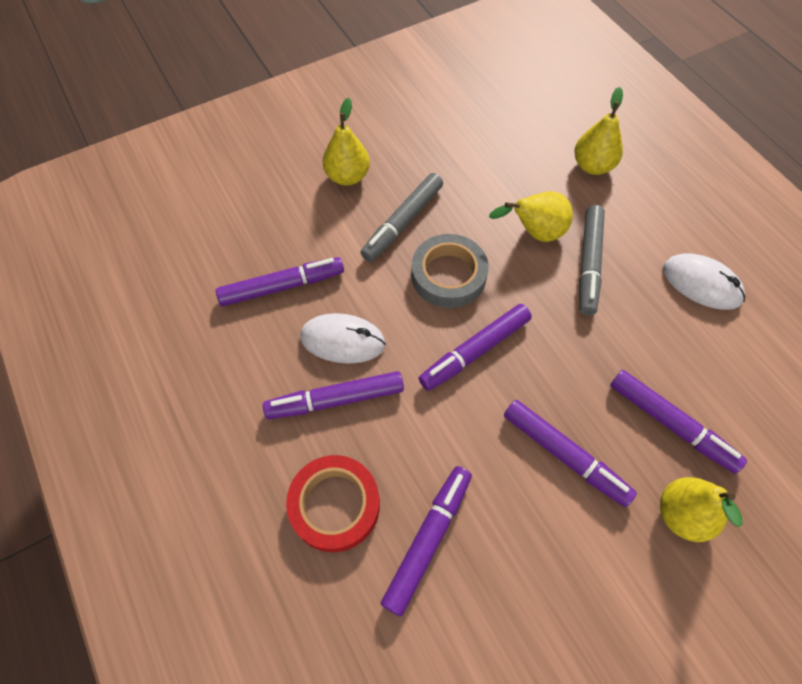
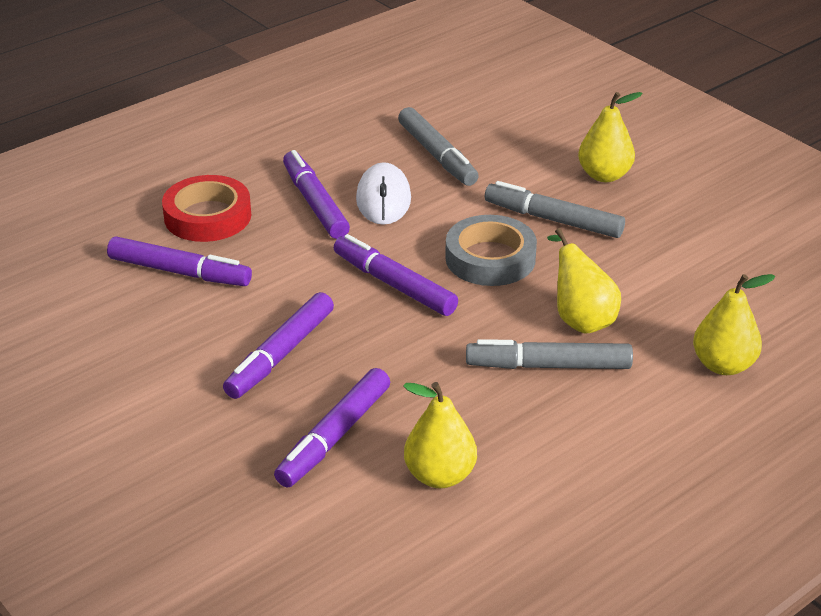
camera: 80 degrees right, 25 degrees down
(281, 286) = (437, 155): purple marker -> grey marker
(681, 514) = (223, 443): yellow pear -> yellow pear (440, 475)
(701, 284) = (554, 469): white mouse -> none

